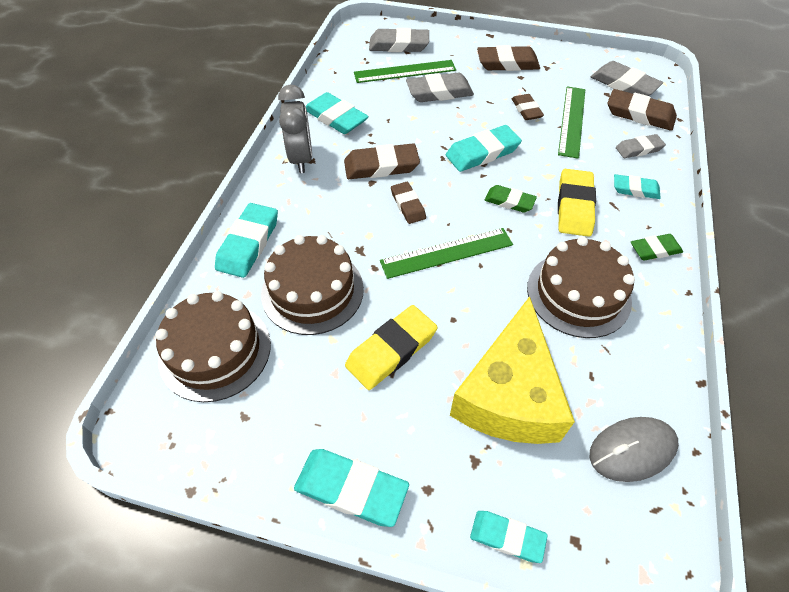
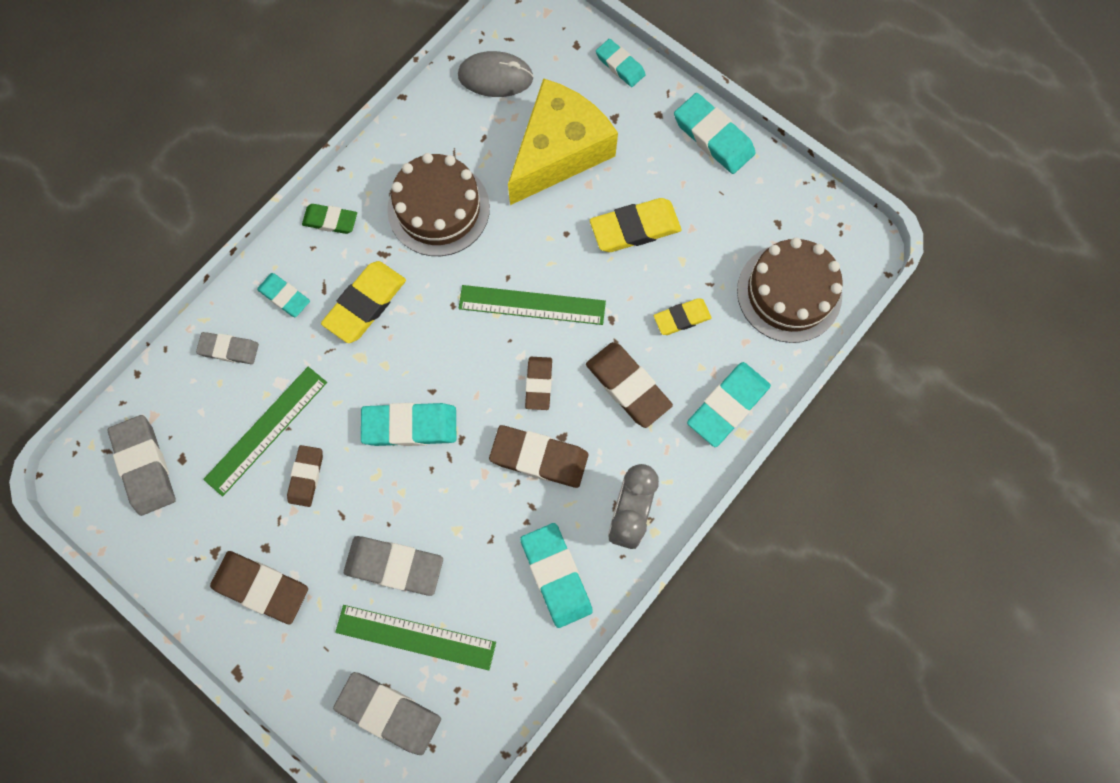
camera: 155 degrees left, 20 degrees up
(312, 291) = (682, 318): brown cake -> yellow eraser
(509, 201) = (428, 340): green eraser -> none
(639, 114) = (176, 403): brown eraser -> brown eraser (628, 386)

